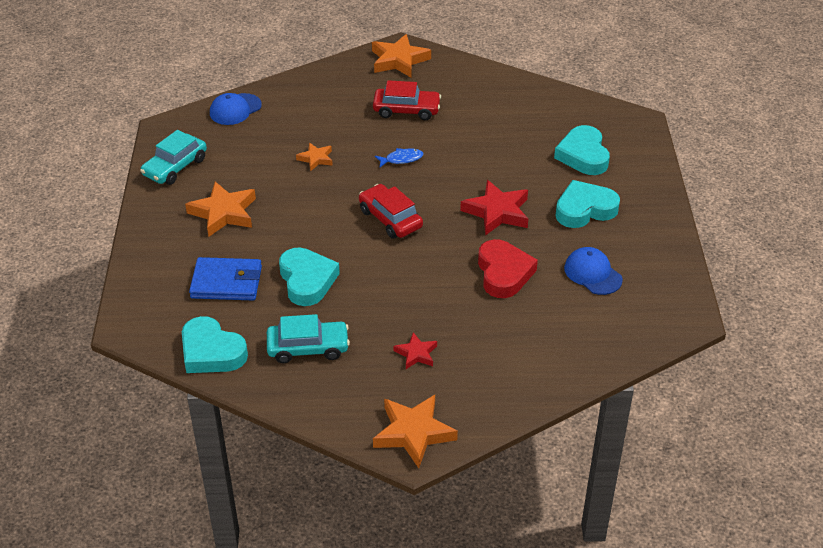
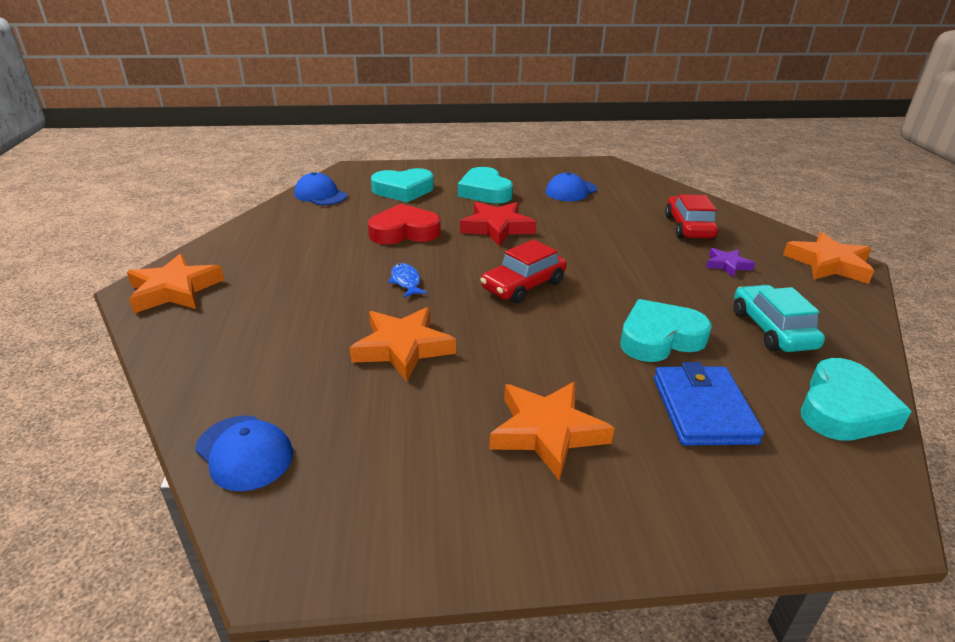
camera: 95 degrees left, 10 degrees down
(175, 167) = (424, 520): turquoise car -> none
(316, 159) = (403, 348): orange star -> orange star, size x1.79
(406, 110) = (300, 281): red car -> red car (688, 227)
(416, 354) = (727, 265): red star -> purple star
(503, 273) = (588, 225): red heart -> red heart (404, 232)
(567, 106) = (320, 195): none -> blue cap

